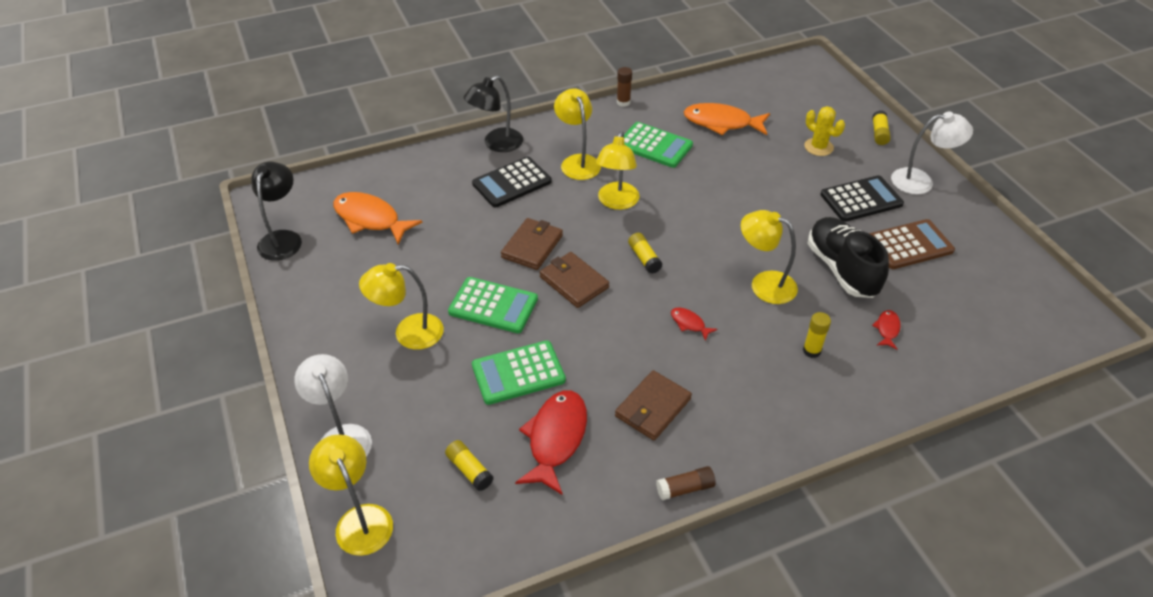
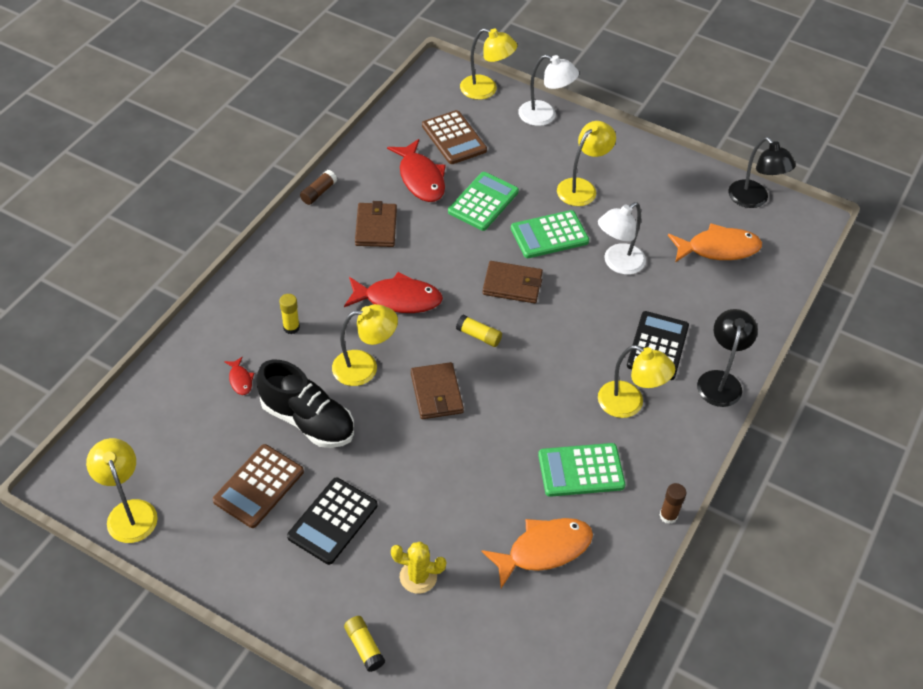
camera: 140 degrees right, 5 degrees up
(469, 470) = (454, 138): yellow glue stick -> brown calculator
(532, 246) = (574, 296): brown wallet -> brown wallet (436, 393)
(616, 202) = (551, 379): yellow lamp -> yellow lamp (129, 512)
(689, 323) = (398, 299): red fish -> red fish, size x2.15
(921, 181) = (283, 589): white lamp -> white lamp (618, 263)

